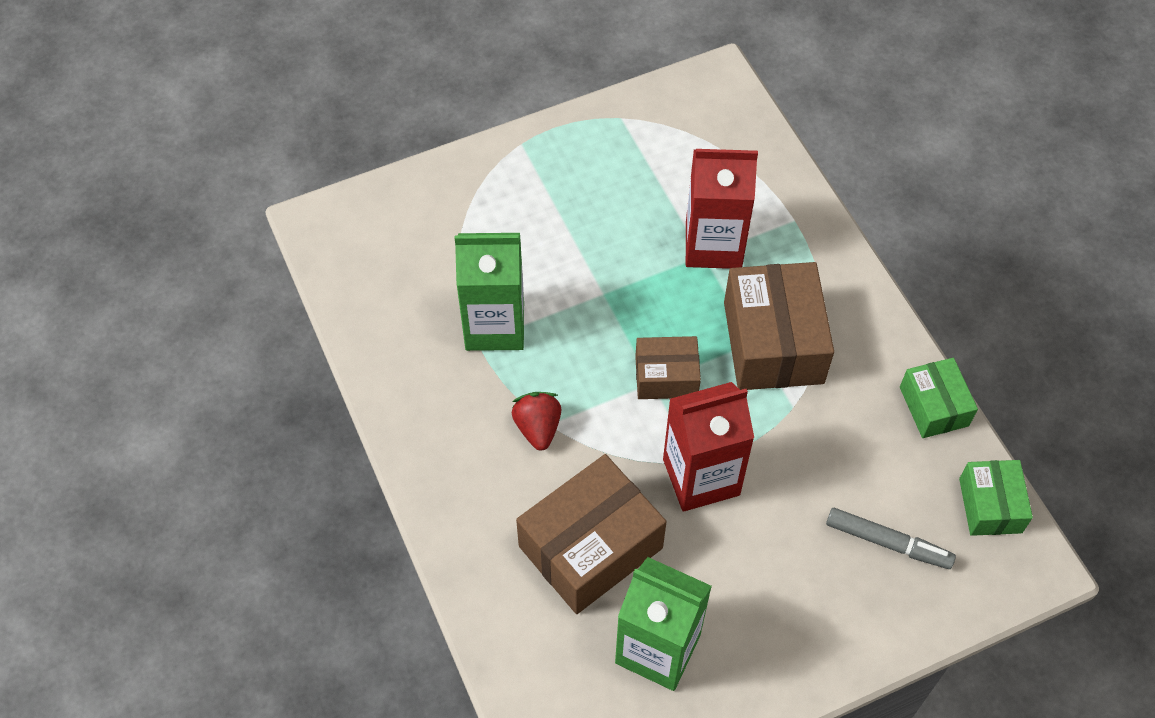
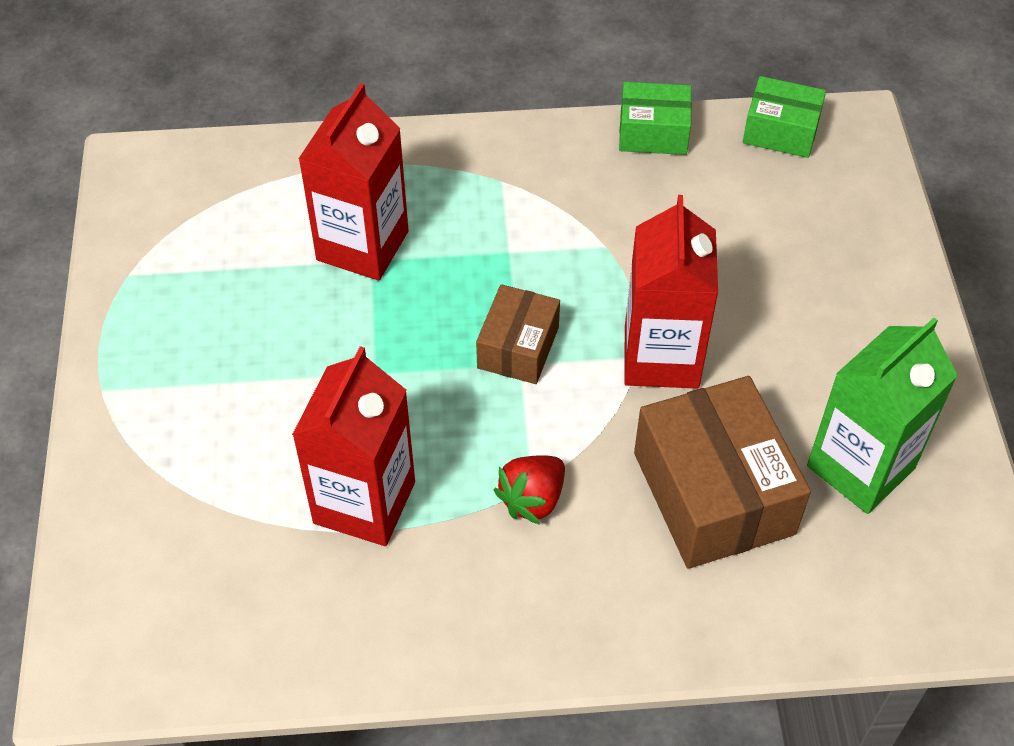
camera: 70 degrees left, 5 degrees down
(495, 325) = (364, 502): green carton -> red carton
(538, 428) = (532, 499): red strawberry -> red strawberry turned 60 degrees counterclockwise
(773, 342) = (517, 236): brown box -> none
(888, 543) = (795, 224): grey marker -> none

